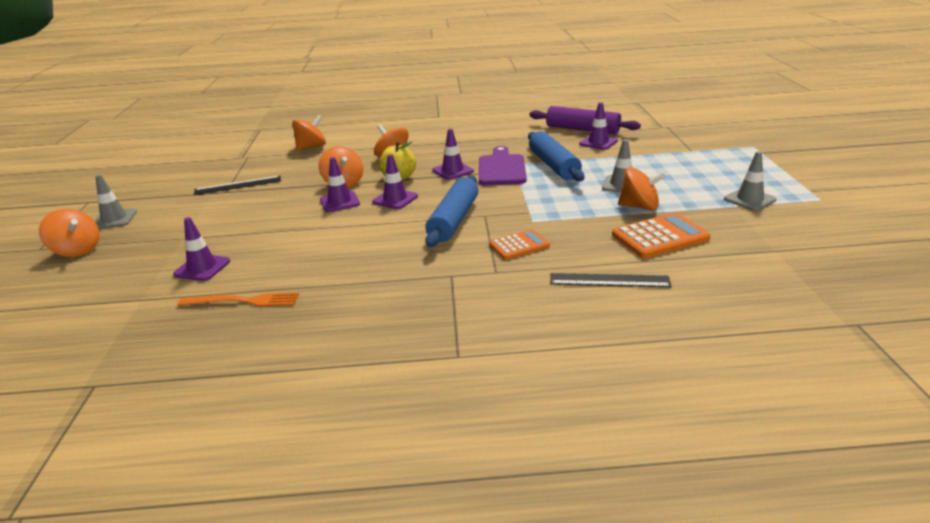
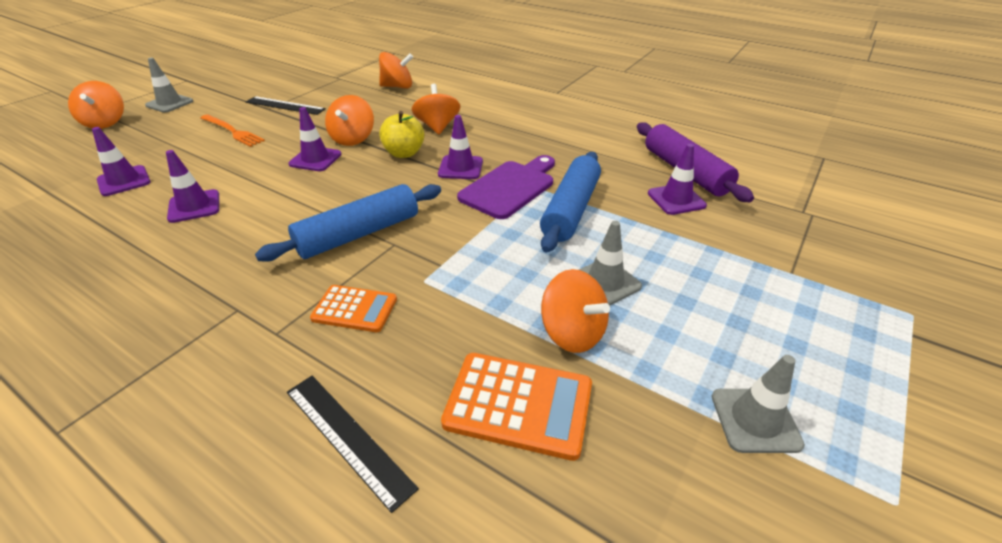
camera: 35 degrees right, 10 degrees up
(244, 301) = (80, 234): orange fork -> orange fork (232, 131)
(395, 199) = (358, 179): purple traffic cone -> purple traffic cone (194, 206)

